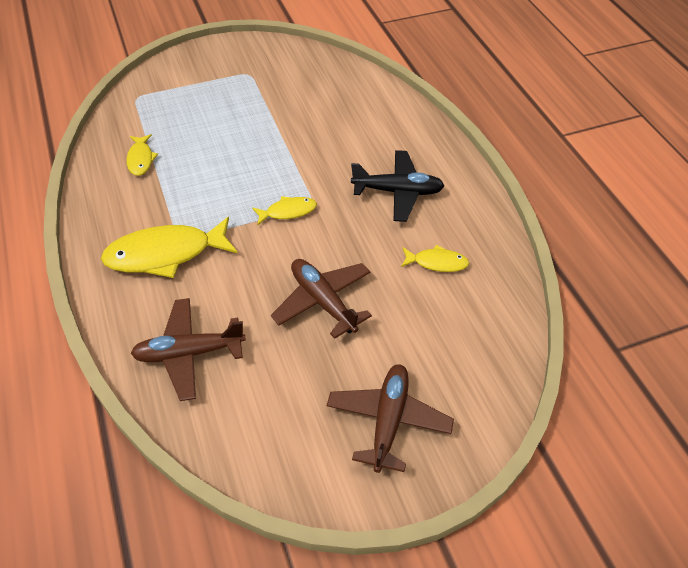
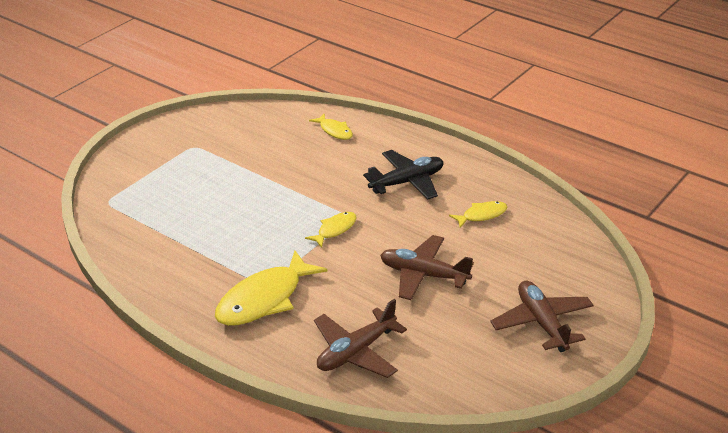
camera: 30 degrees left, 15 degrees down
(141, 159) = (166, 244): yellow fish -> yellow fish (334, 131)

